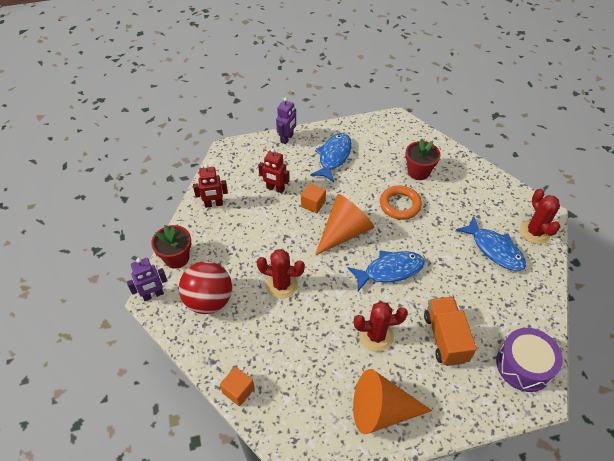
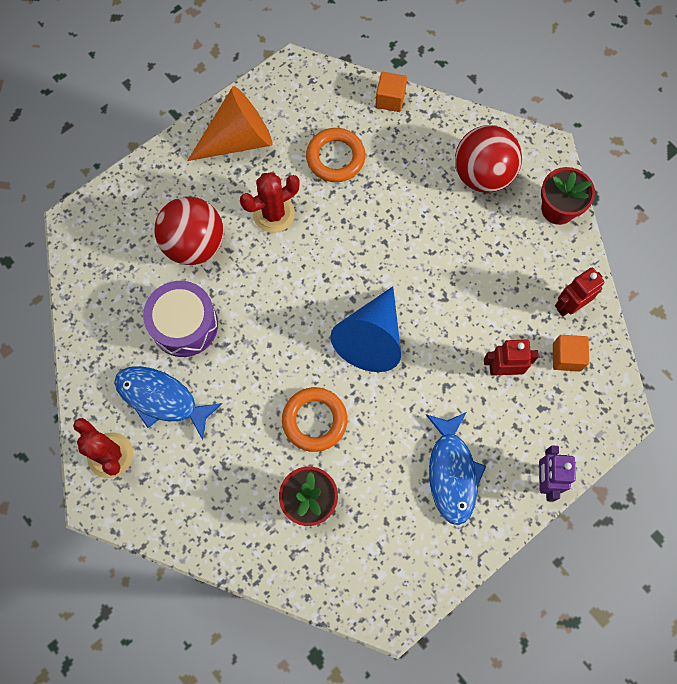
camera: 155 degrees right, 20 degrees up
(153, 295) = (549, 154): purple robot -> none
(281, 285) = (411, 229): red cactus -> none
(308, 360) = (335, 158): none -> orange ring
(313, 204) = (436, 366): orange cube -> orange cube (566, 357)
(344, 232) = (371, 338): orange cone -> blue cone
(390, 270) = (289, 305): blue fish -> none
(445, 338) = (195, 244): orange truck -> red ball
(524, 365) = (98, 249): purple drum -> purple drum (184, 324)

